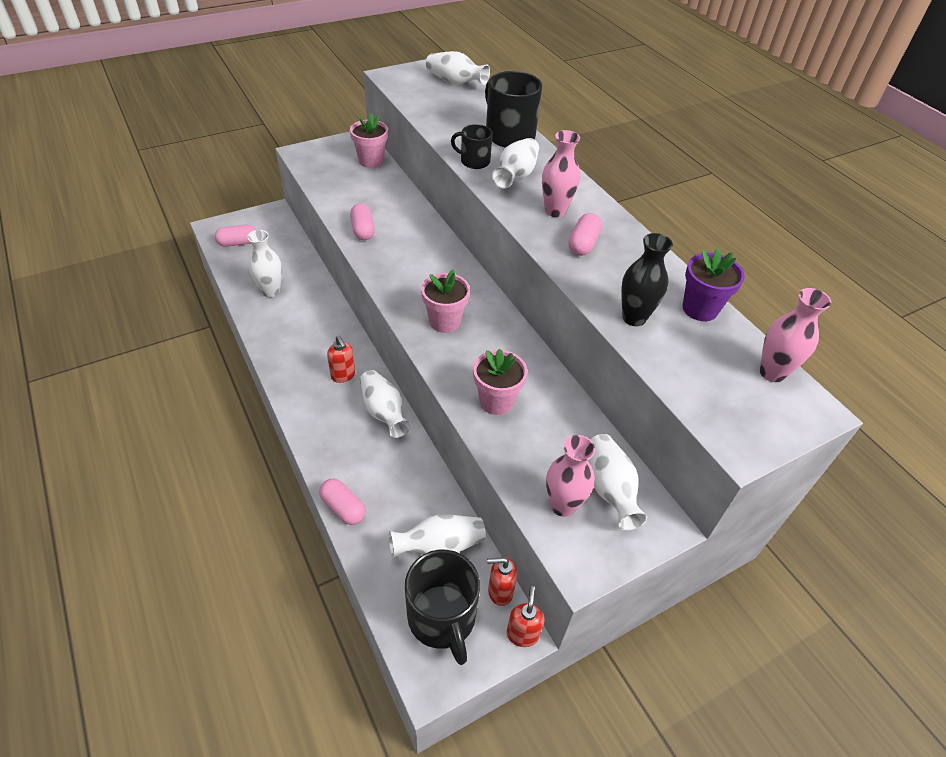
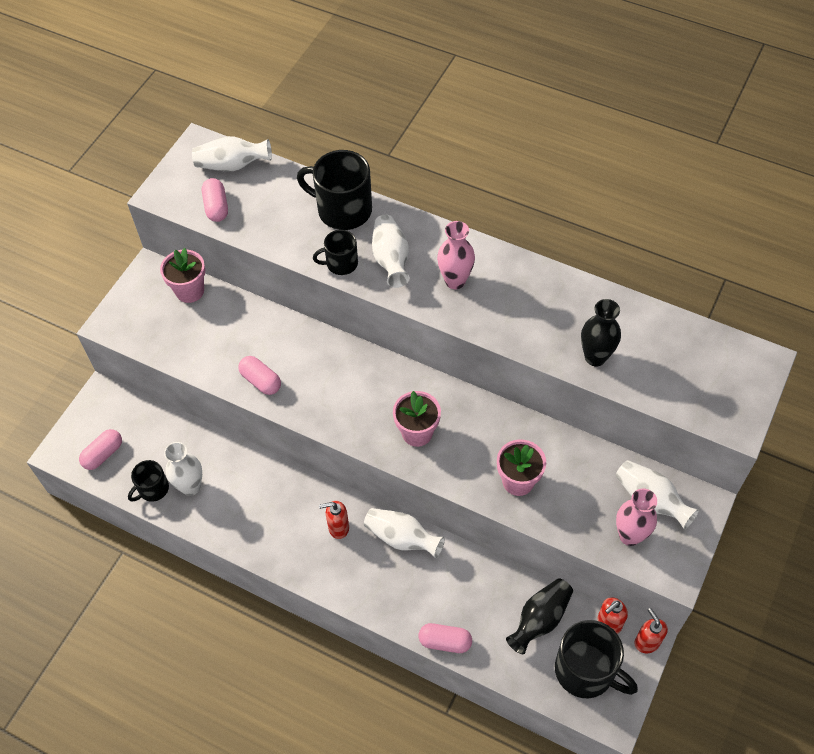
camera: 30 degrees left, 10 degrees up
(246, 278) = (153, 489): none -> black mug
(343, 376) = (338, 528): red soap dispenser -> red soap dispenser turned 150 degrees clockwise
(439, 545) = (540, 619): white vase -> black vase
(583, 244) = (504, 304): pink capsule -> pink capsule (216, 207)
(700, 309) = (634, 316): purple flower pot -> none
(772, 372) = (718, 346): pink vase -> none

